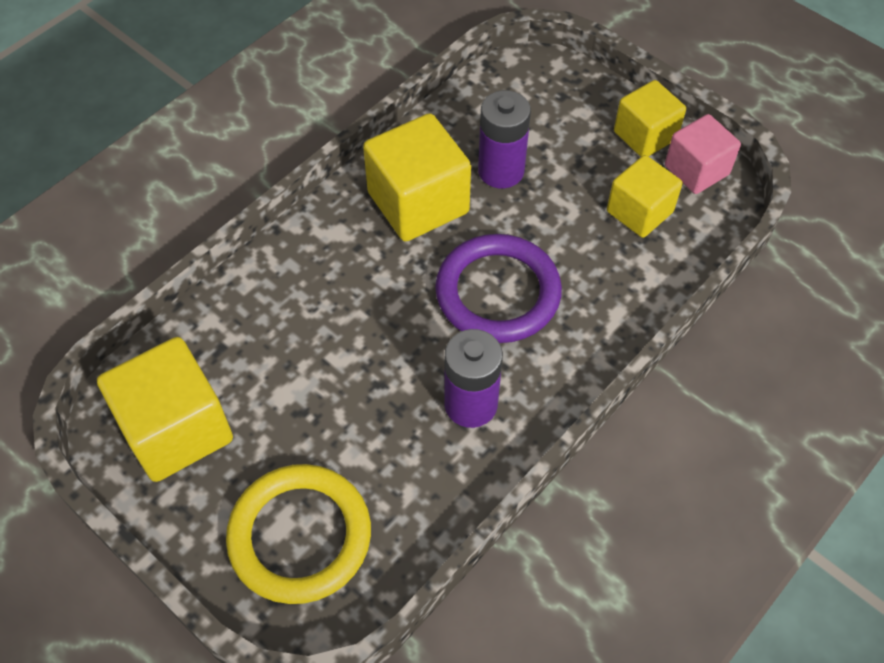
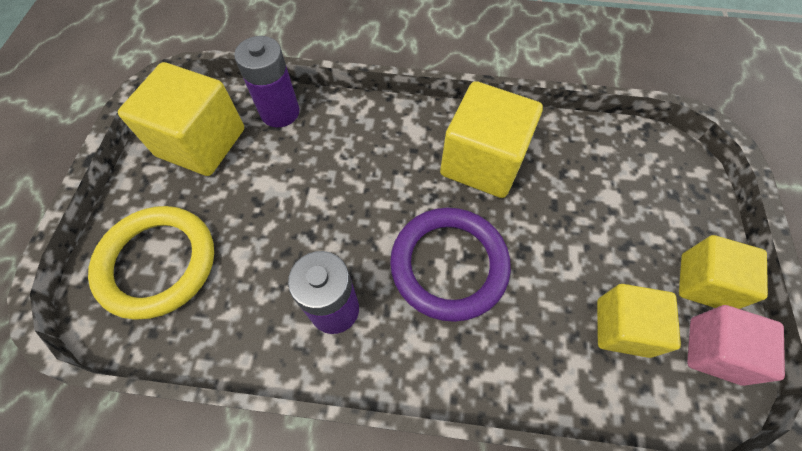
camera: 55 degrees right, 5 degrees up
(501, 171) = (561, 197): purple battery -> purple battery (280, 112)

